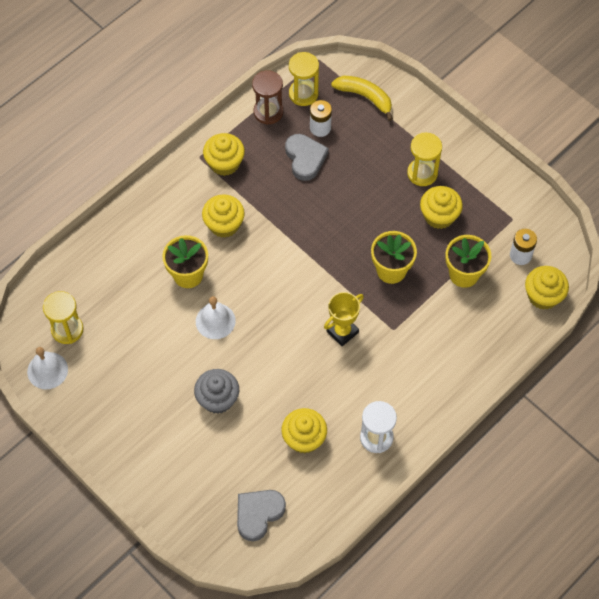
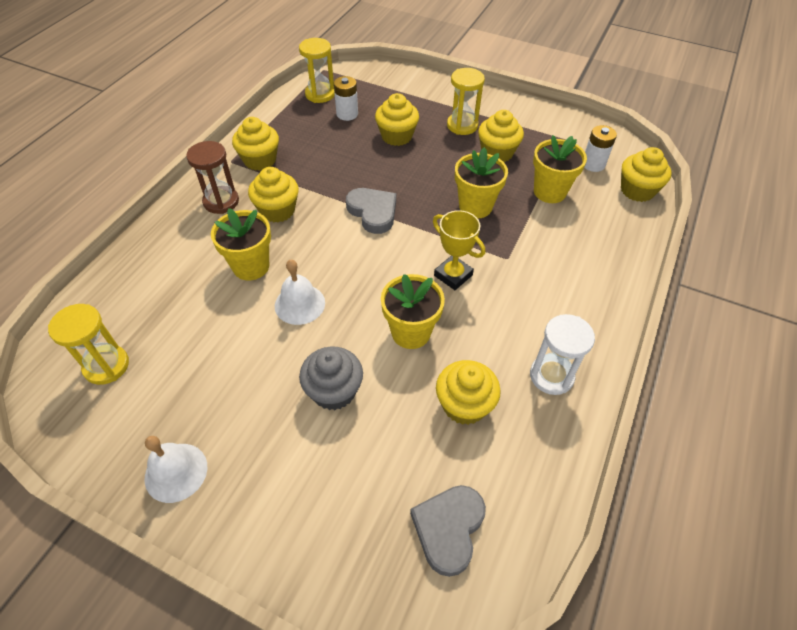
camera: 20 degrees left, 10 degrees down
(47, 370) = (85, 425): white bell -> white bell (176, 472)
(268, 112) = (290, 113): brown hourglass -> brown hourglass (221, 201)
(289, 371) = (411, 332): none -> yellow flower pot
(305, 158) = (342, 139): grey heart -> grey heart (373, 212)
(342, 332) = (453, 275): yellow trophy -> yellow trophy turned 75 degrees counterclockwise
(355, 169) = (396, 136): none -> yellow cupcake
(365, 97) = (379, 85): yellow banana -> none

